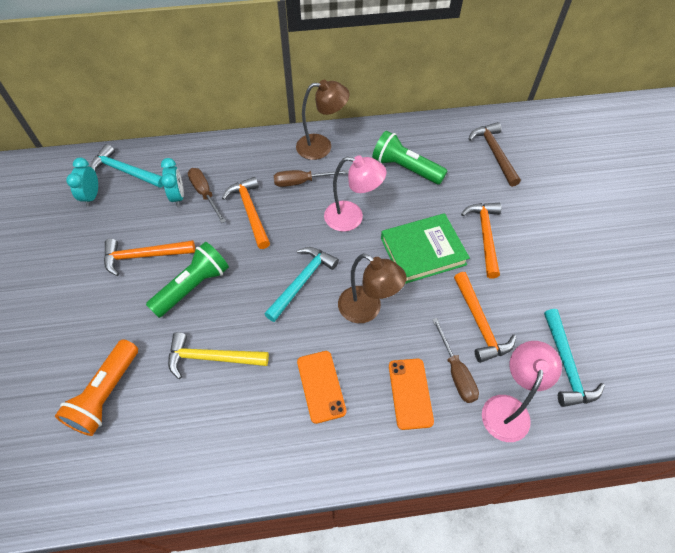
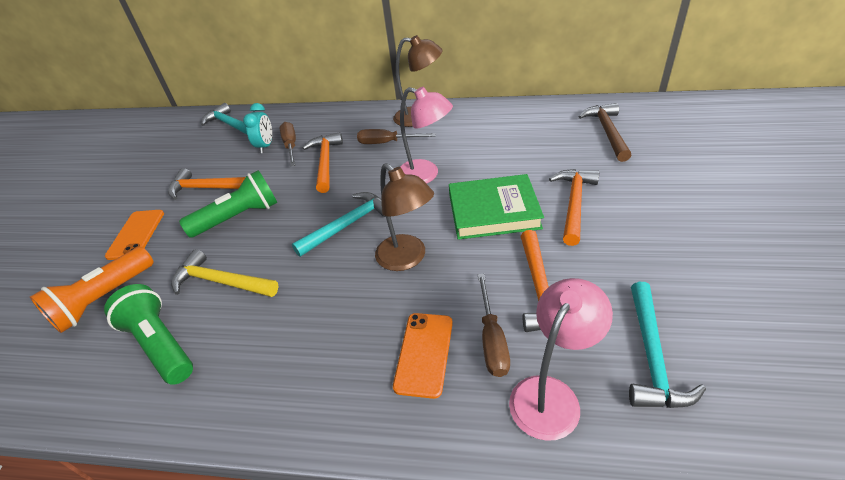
camera: 20 degrees right, 15 degrees down
(92, 196) = (193, 141): turquoise clock -> none
(321, 386) = (321, 328): orange phone -> orange phone (136, 234)
(405, 168) = (500, 138): green flashlight -> green flashlight (160, 344)

